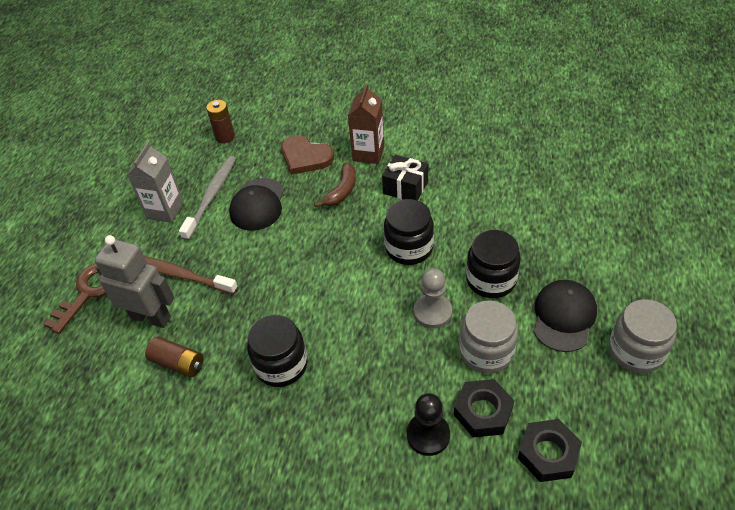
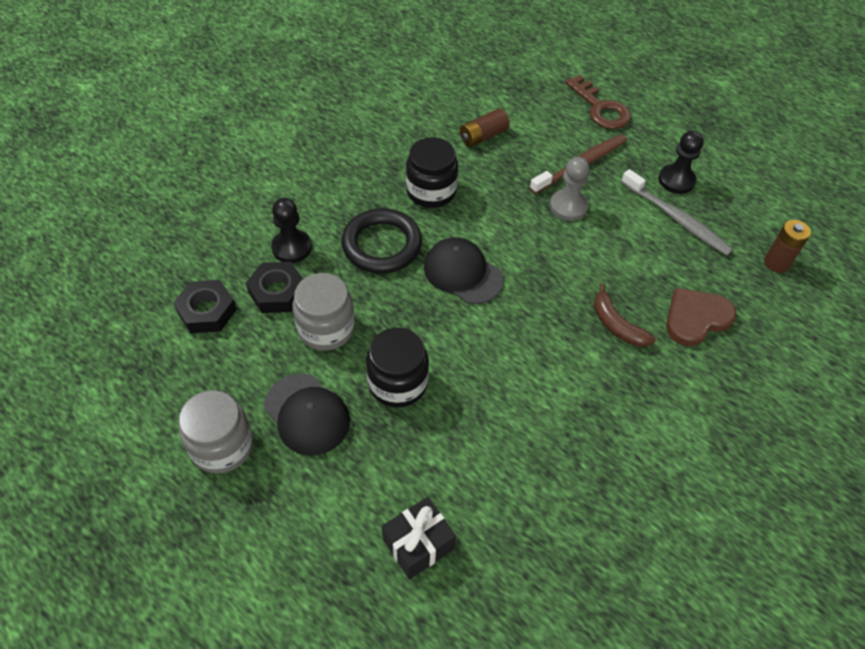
camera: 115 degrees right, 5 degrees up
(151, 317) = (544, 135): grey robot -> none
(165, 210) = (676, 180): grey carton -> black pawn
(258, 204) = (640, 248): black cap -> black cap (462, 273)
(368, 153) = (667, 380): brown carton -> none
(372, 365) = (382, 245): none -> black ring
(405, 188) = (583, 385): black gift -> black gift (418, 544)
(409, 248) = (491, 339): black jar -> none
(432, 312) = (399, 314): grey pawn -> grey pawn (568, 206)

